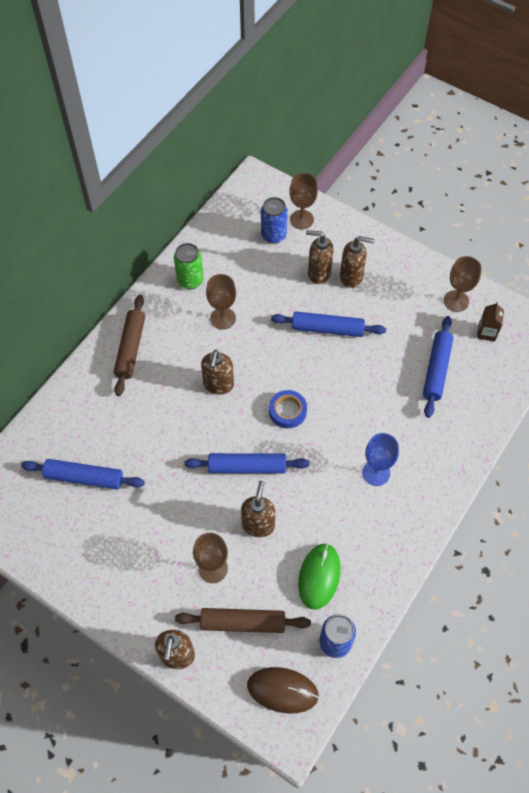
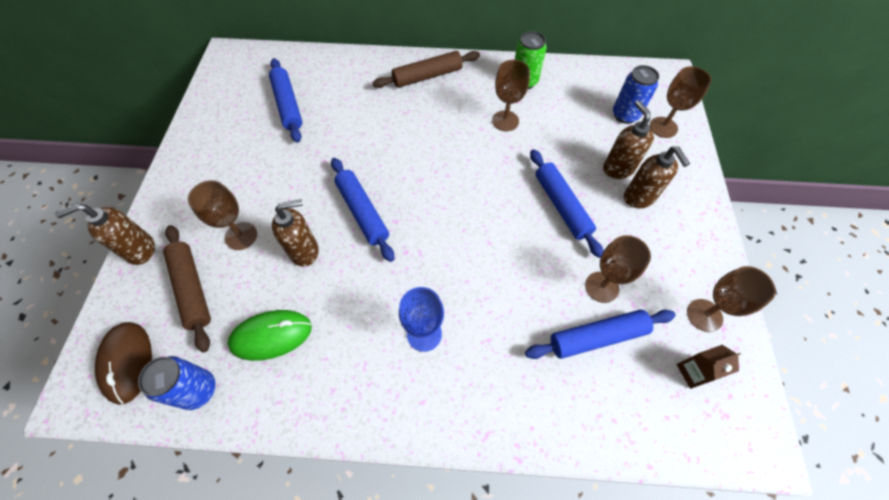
camera: 60 degrees right, 0 degrees up
(218, 385) = (434, 150): brown soap dispenser -> none
(287, 411) = (444, 216): blue tape -> none
(404, 345) = (601, 287): none -> brown goblet

